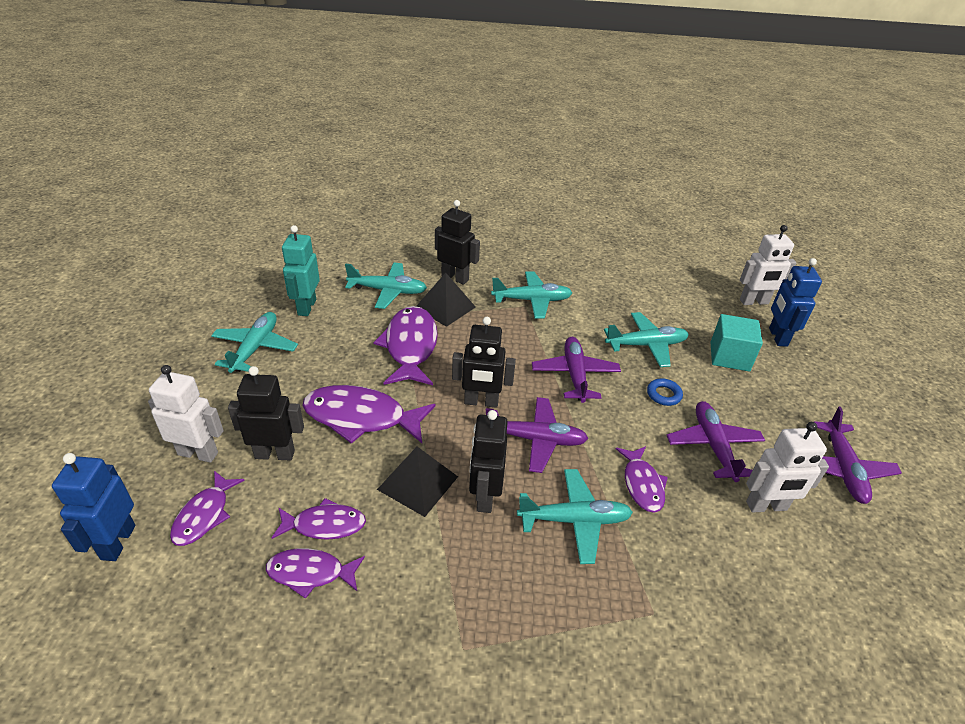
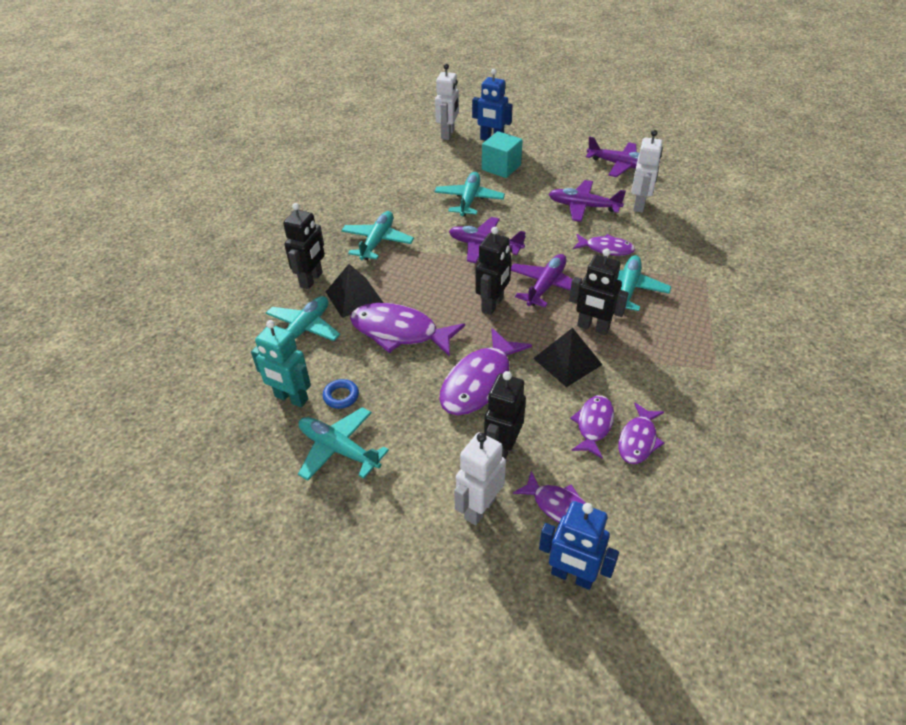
camera: 65 degrees left, 5 degrees up
(455, 278) = (311, 280): black robot -> black robot turned 150 degrees clockwise
(663, 394) = (526, 210): blue ring -> blue ring (341, 396)

